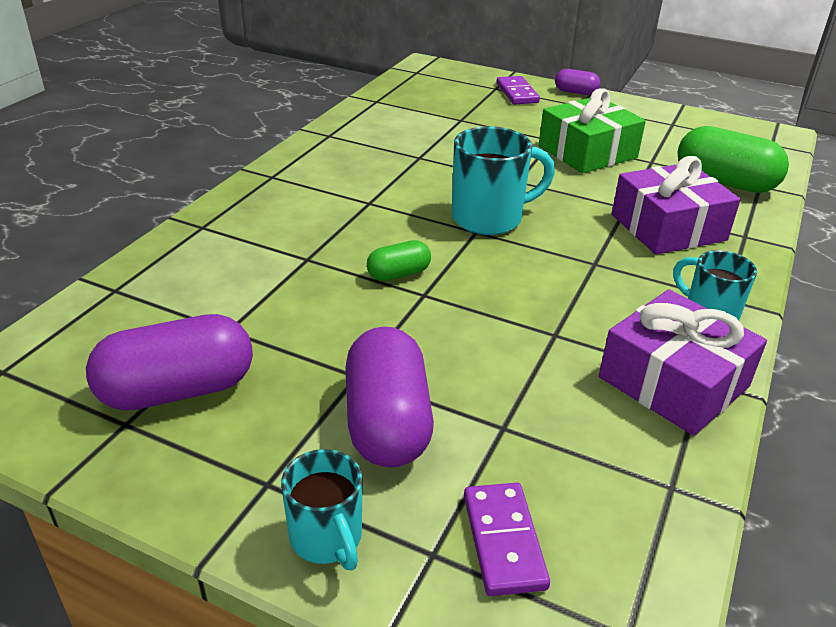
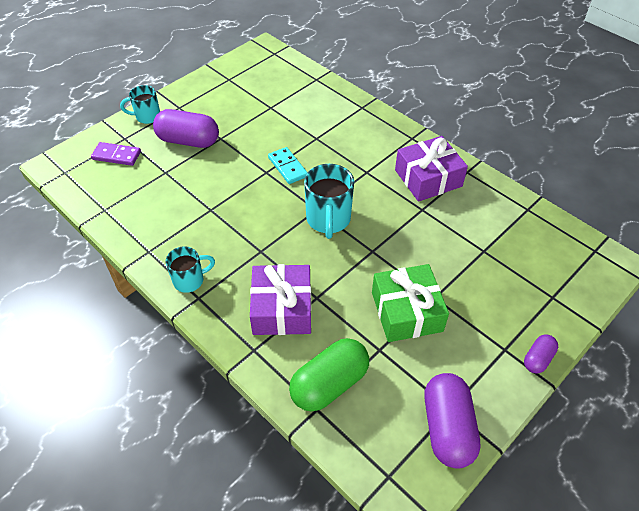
camera: 110 degrees right, 15 degrees up
(178, 390) = (239, 91): purple capsule -> purple capsule (447, 428)
(399, 274) = (287, 167): green capsule -> turquoise domino
(517, 93) = (538, 309): purple domino -> none
(673, 382) = (154, 239): purple gift -> purple gift (428, 178)

